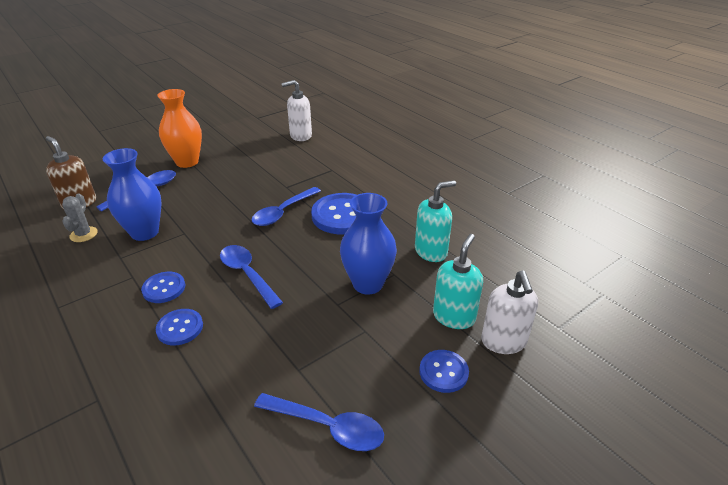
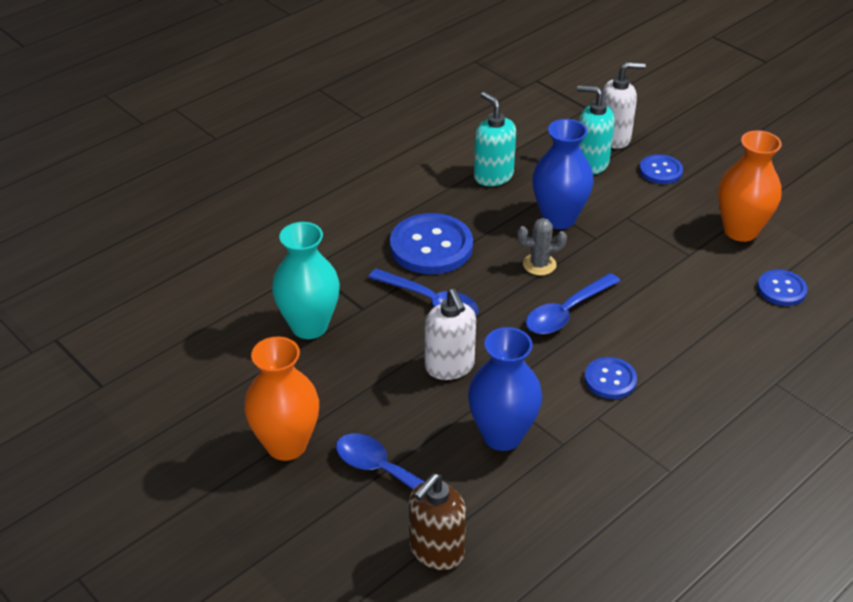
camera: 95 degrees left, 5 degrees up
(83, 234) = (520, 507): grey cactus -> grey cactus (539, 264)
(180, 328) = (667, 348): blue button -> blue button (781, 289)
(277, 169) = (309, 326): none -> turquoise vase
(300, 136) = (191, 314): white soap dispenser -> white soap dispenser (449, 366)
(328, 426) = (740, 231): blue spoon -> orange vase

